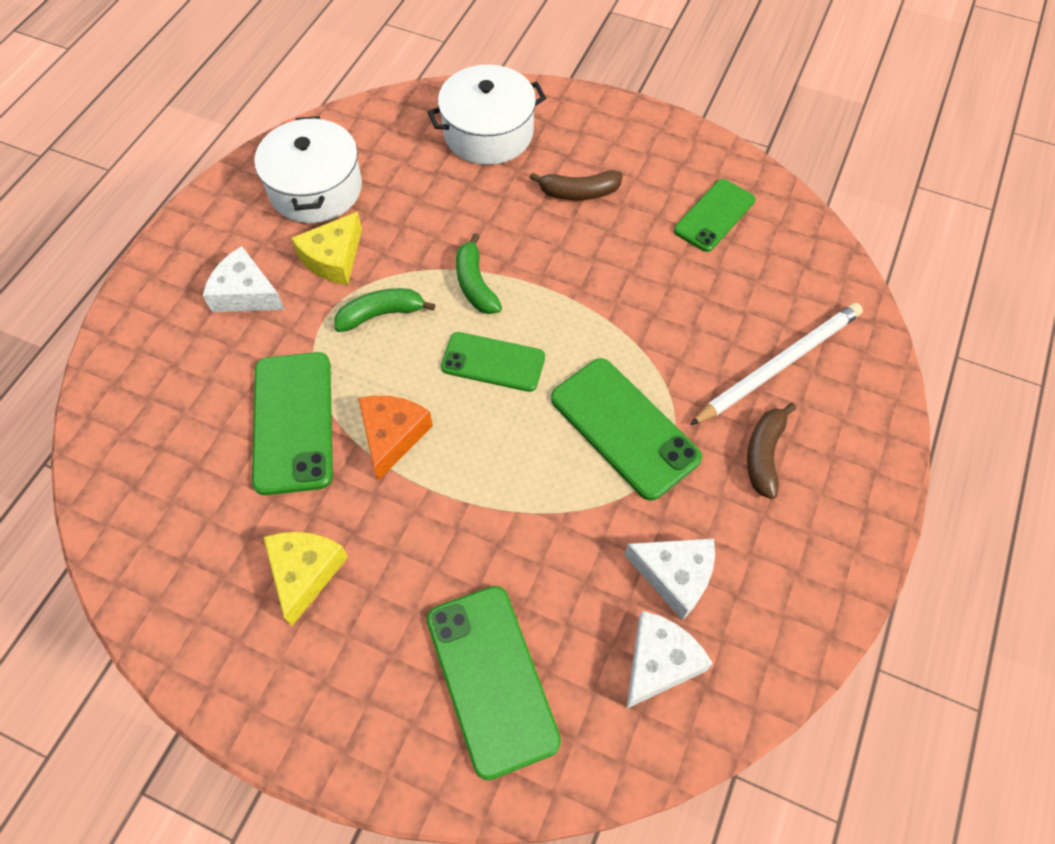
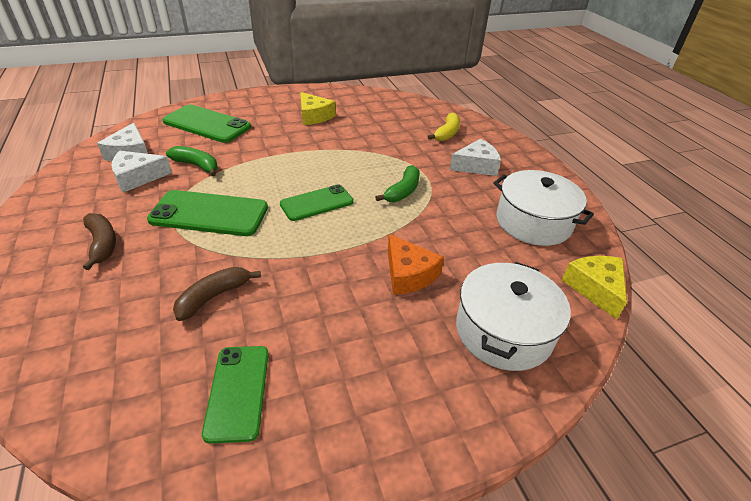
camera: 135 degrees right, 20 degrees down
(182, 378) = (447, 133): none -> yellow banana
(293, 422) = (381, 143): green phone -> none
(333, 258) = (465, 199): yellow cheese -> yellow cheese (595, 288)
(392, 436) = (332, 158): orange cheese -> orange cheese (408, 274)
(475, 284) = (373, 230): green banana -> green banana (197, 166)
(579, 192) = (376, 330): brown banana -> brown banana (214, 296)
(779, 365) = (110, 300): white pencil -> none

